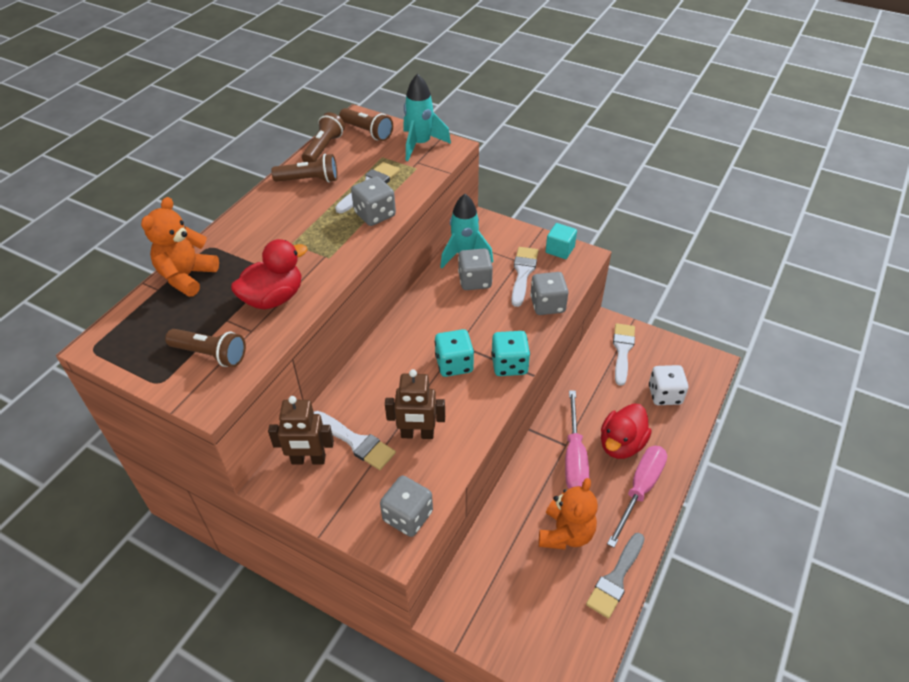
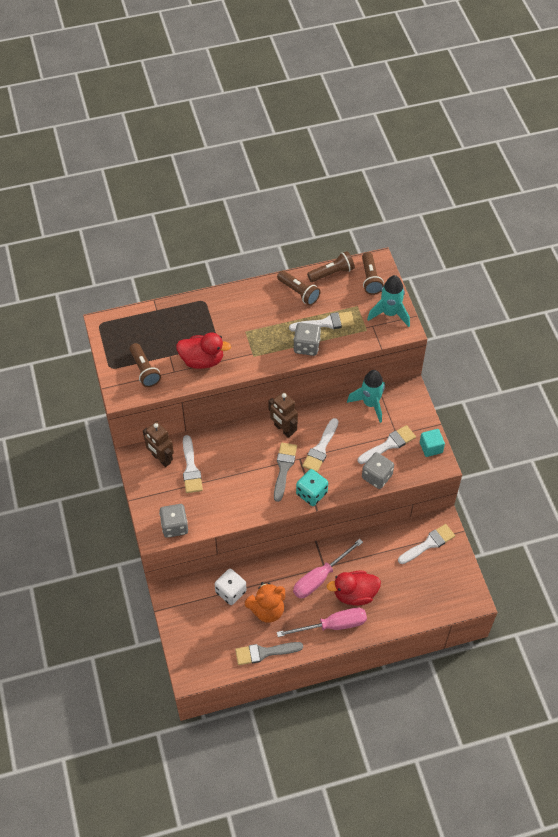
camera: 45 degrees right, 10 degrees up
(187, 276) = (176, 312): orange teddy bear -> none
(417, 434) = (223, 490): brown robot -> brown robot (283, 429)
(454, 364) = (284, 468): turquoise dice -> grey brush
(467, 321) = (320, 448): none -> white brush
(475, 281) = (355, 426): grey dice -> none
(664, 395) = (417, 591): white dice -> white dice (231, 591)

